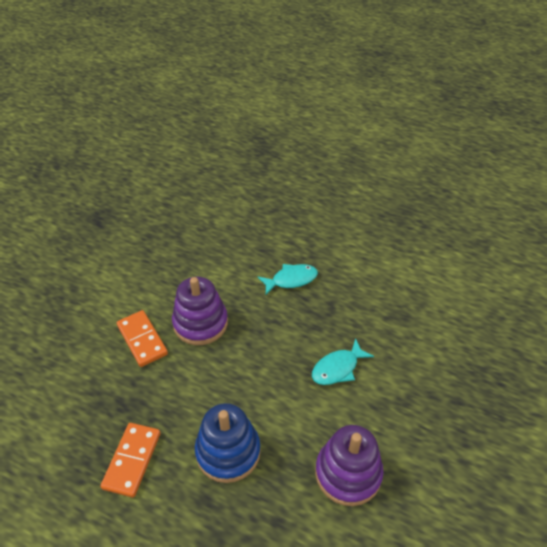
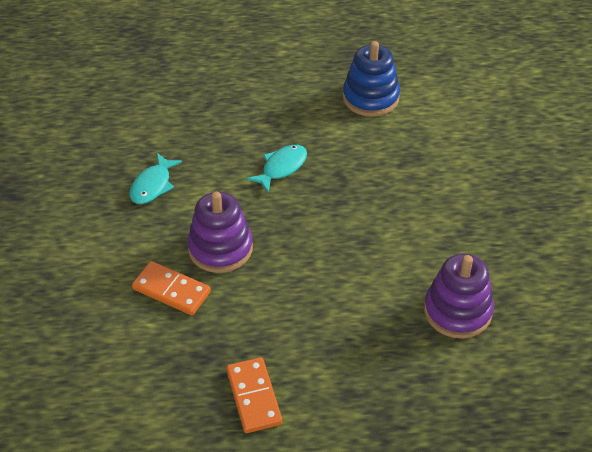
camera: 30 degrees left, 0 degrees up
(228, 452) = (339, 346): blue stacking toy -> blue stacking toy (370, 98)
(337, 368) = (387, 229): turquoise fish -> turquoise fish (153, 185)

